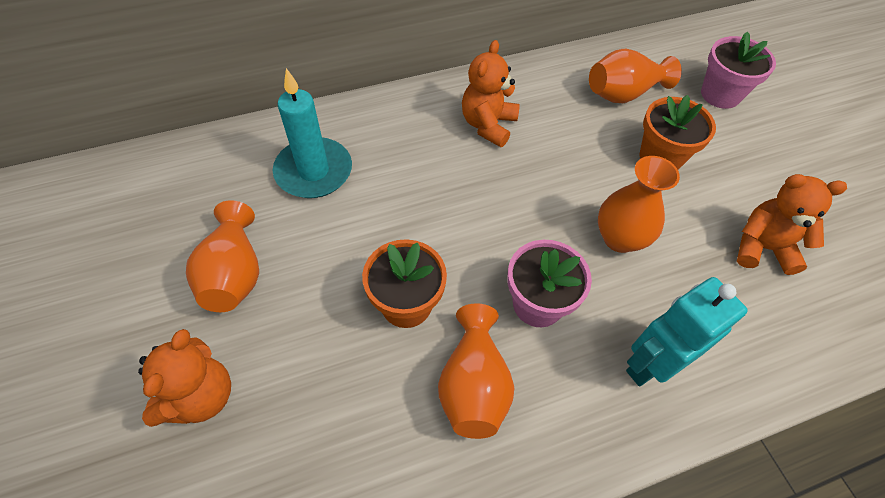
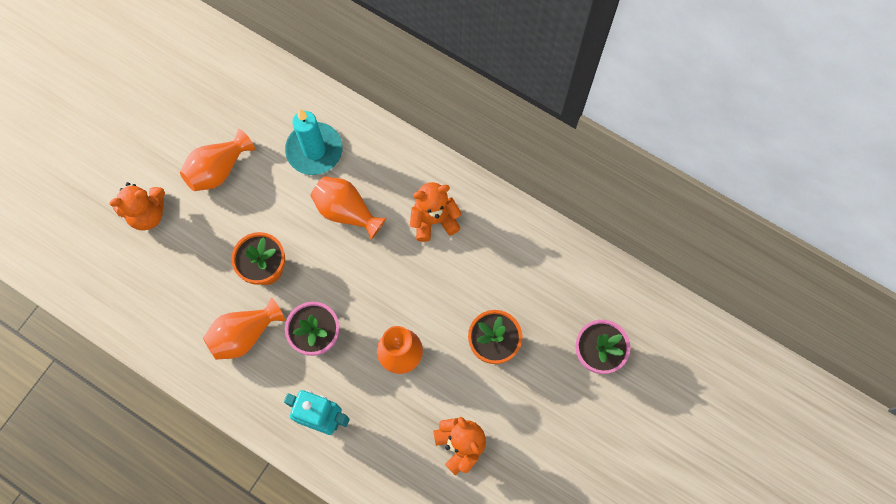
camera: 55 degrees right, 15 degrees up
(623, 94) = (539, 287): orange vase -> orange vase (347, 211)

